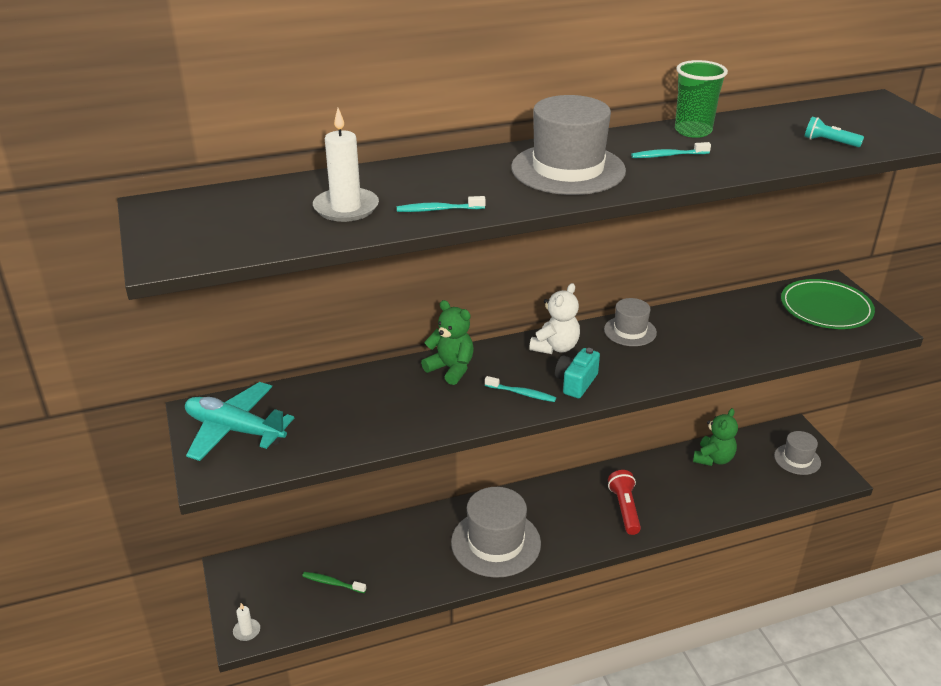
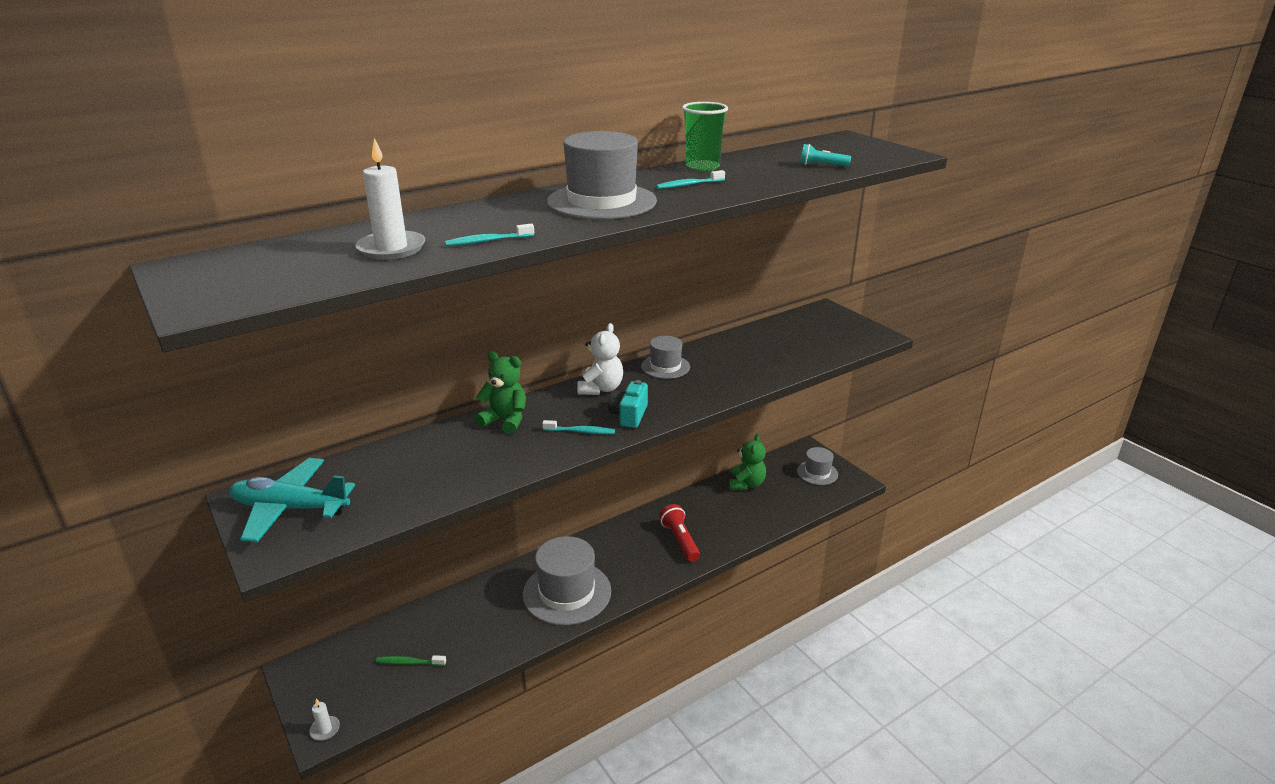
camera: 15 degrees left, 5 degrees down
(826, 308) = (827, 327): green plate -> none

